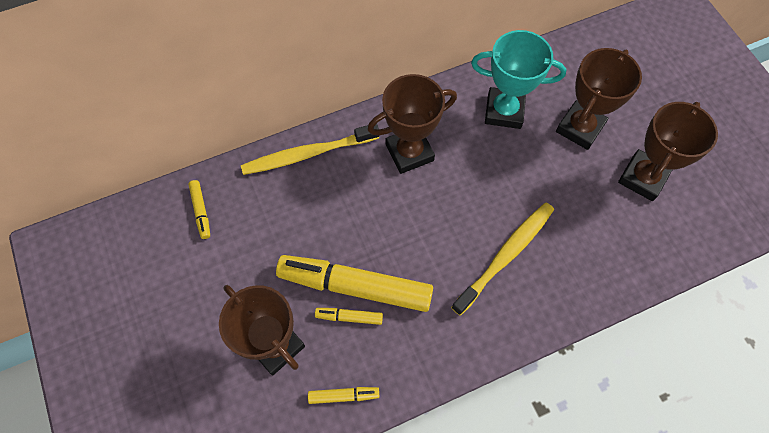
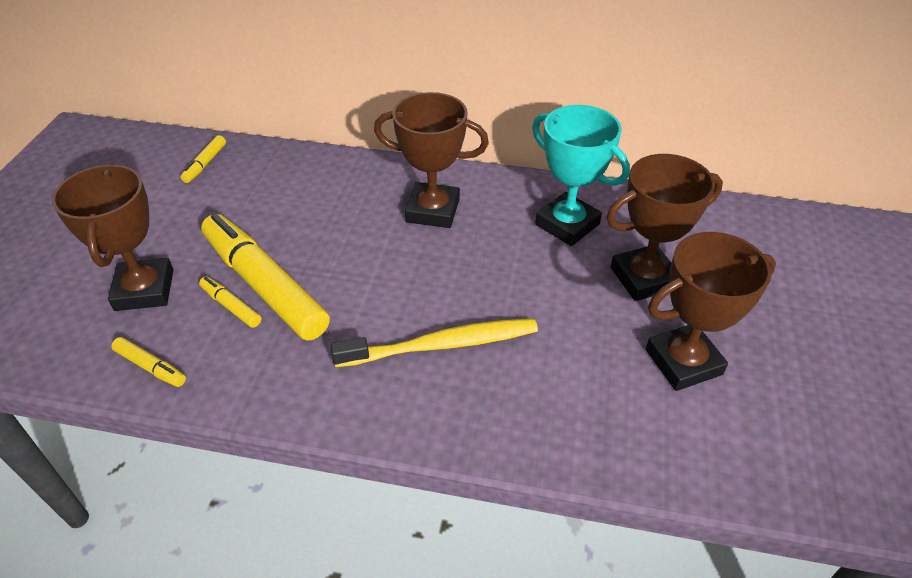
camera: 35 degrees right, 20 degrees down
(307, 154) = (337, 168): yellow toothbrush -> none

